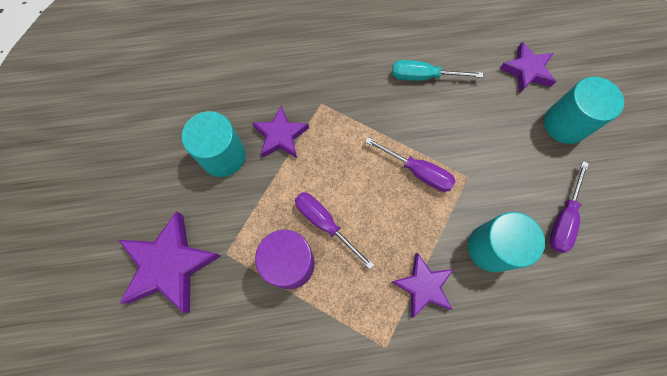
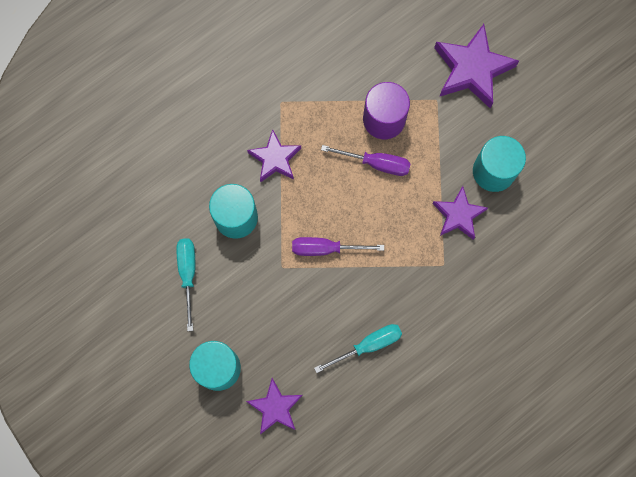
camera: 150 degrees right, 5 degrees up
(563, 218) = (188, 274): purple screwdriver -> turquoise screwdriver

